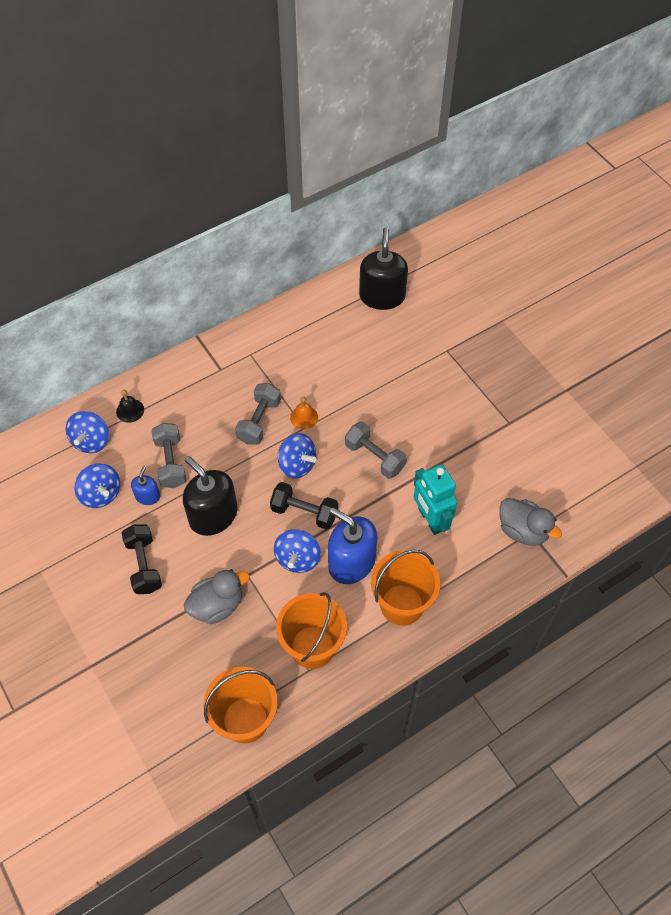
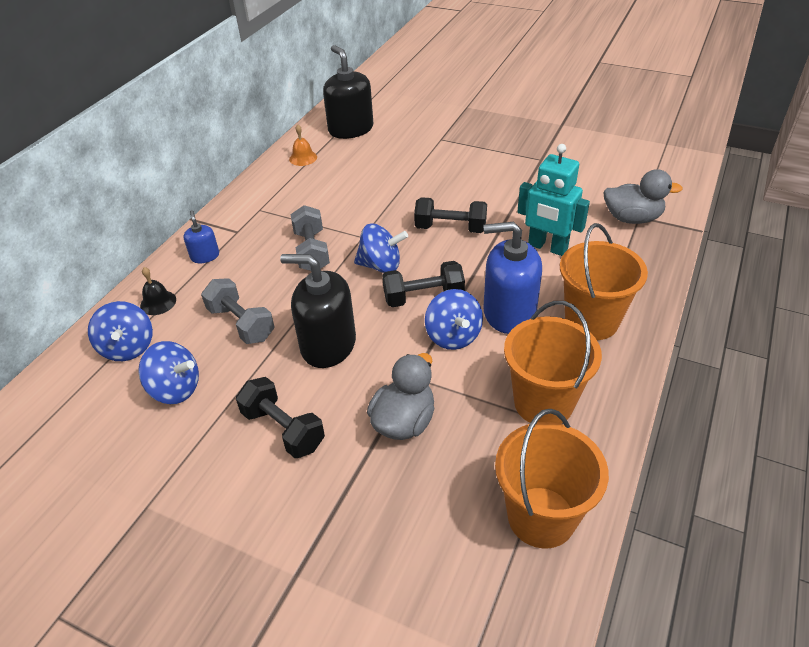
camera: 30 degrees left, 15 degrees down
(147, 496) = (237, 364): blue soap dispenser -> blue soap dispenser (205, 256)
(304, 417) = (355, 230): orange bell -> orange bell (303, 158)
(374, 457) = (450, 228): grey dumbbell -> black dumbbell

